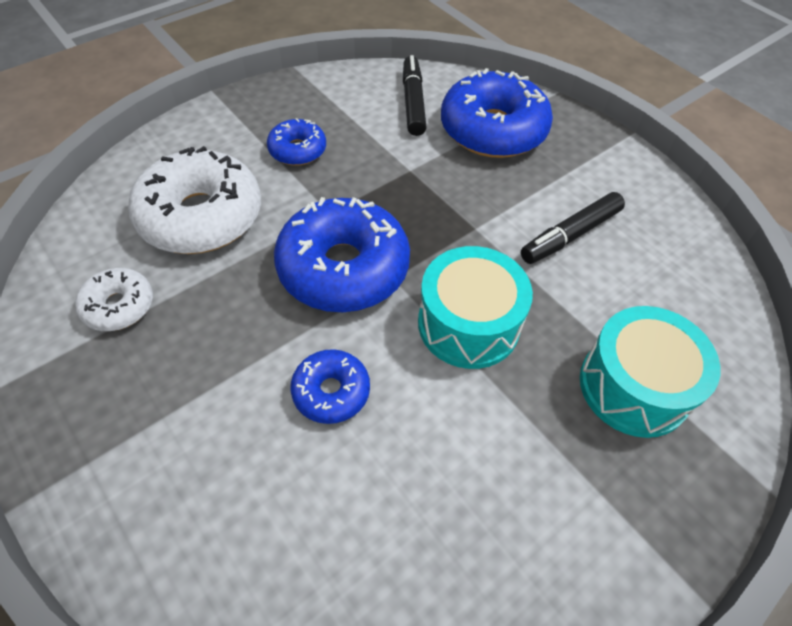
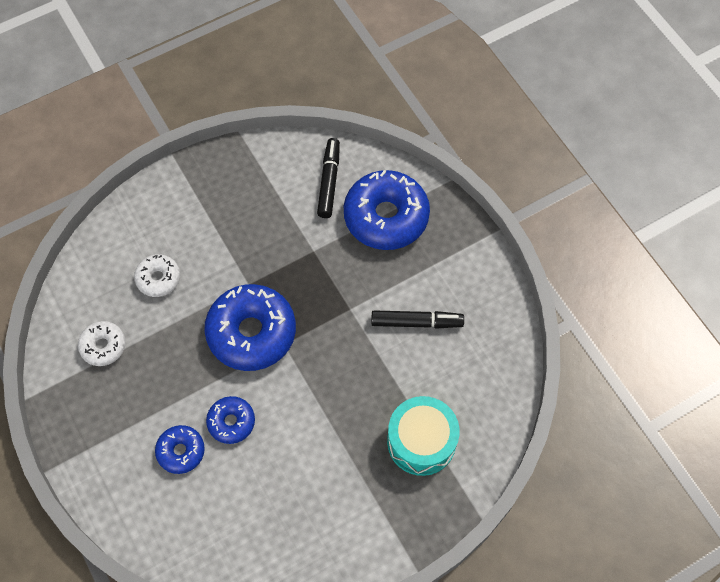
camera: 10 degrees right, 10 degrees up
(201, 216) = (158, 278): white donut -> white donut, size x0.52
(297, 150) = (232, 223): blue donut -> blue donut (181, 451)
(468, 324) = (327, 385): turquoise drum -> none
(570, 235) = (416, 322): black marker -> black marker turned 150 degrees counterclockwise

